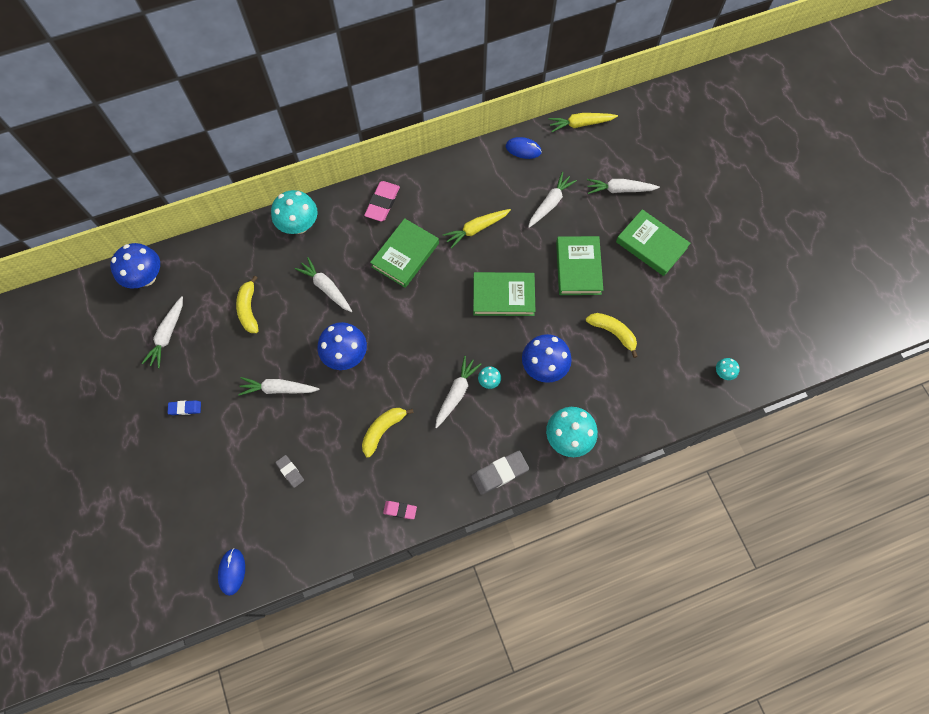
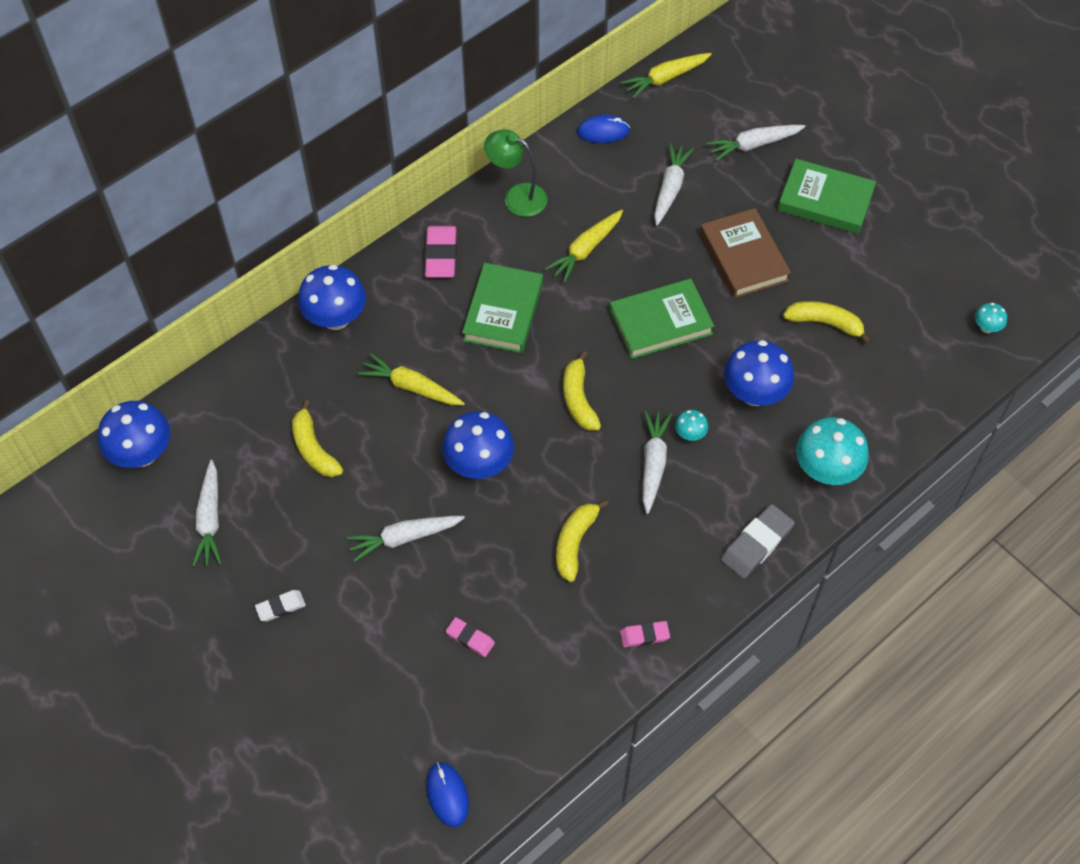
camera: 20 degrees left, 10 degrees down
(185, 408) = (280, 607): blue eraser -> white eraser
(290, 471) = (470, 638): grey eraser -> pink eraser
(299, 225) = (336, 318): turquoise mushroom -> blue mushroom
(326, 288) = (411, 387): white carrot -> yellow carrot
(427, 332) = (578, 399): none -> yellow banana
(448, 178) = (517, 197): none -> green lamp
(578, 268) = (743, 257): green book -> brown book

